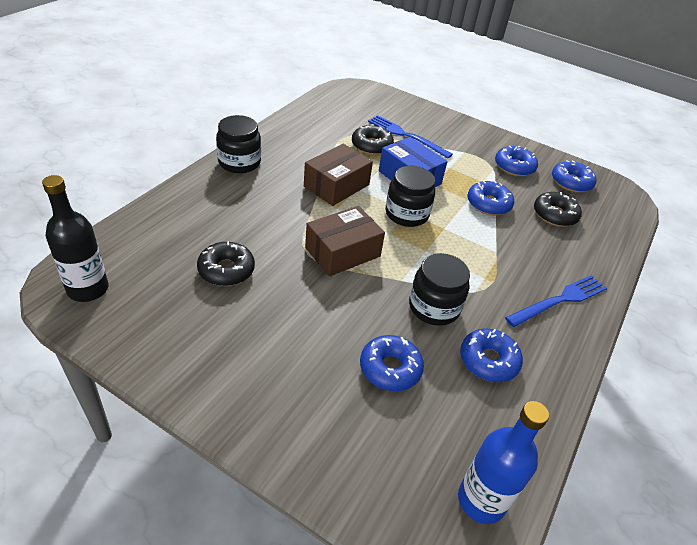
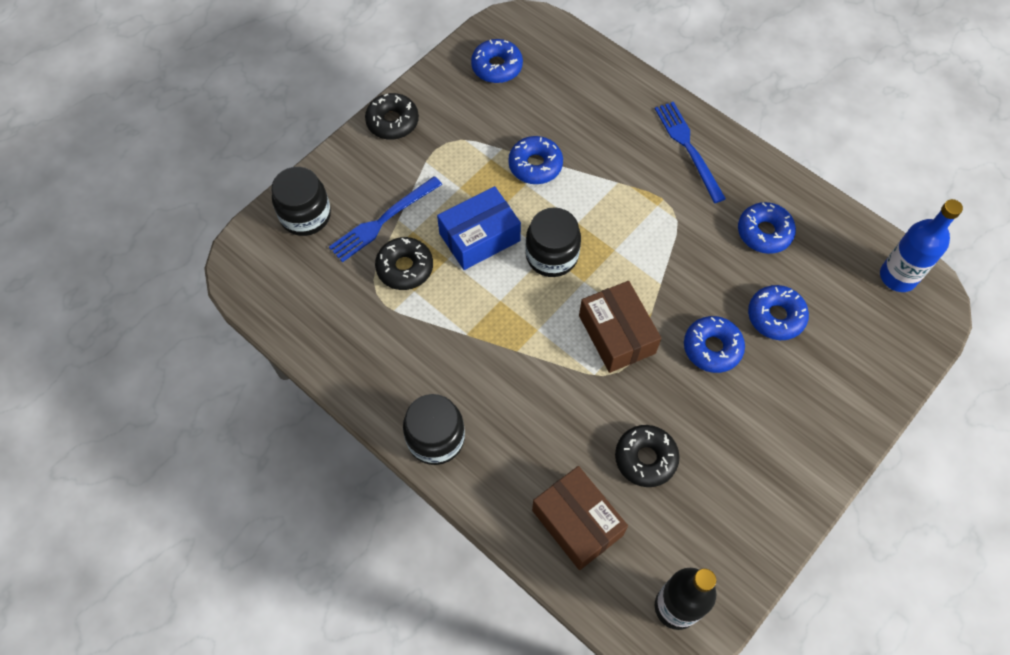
camera: 75 degrees left, 20 degrees up
(336, 185) = (493, 324): brown box -> brown box (577, 523)
(434, 307) = (699, 262): black jar -> black jar (305, 215)
(514, 167) = (462, 115): blue donut -> blue donut (712, 348)
(554, 215) = (557, 105): black donut -> black donut (392, 122)

